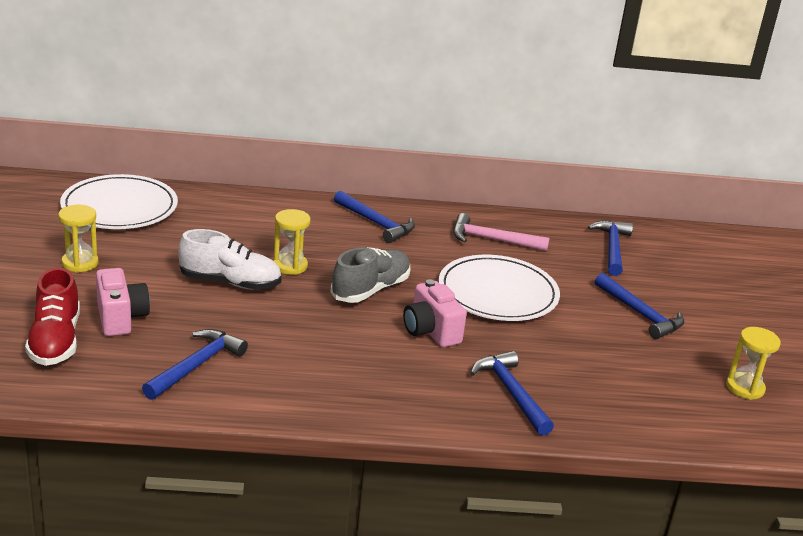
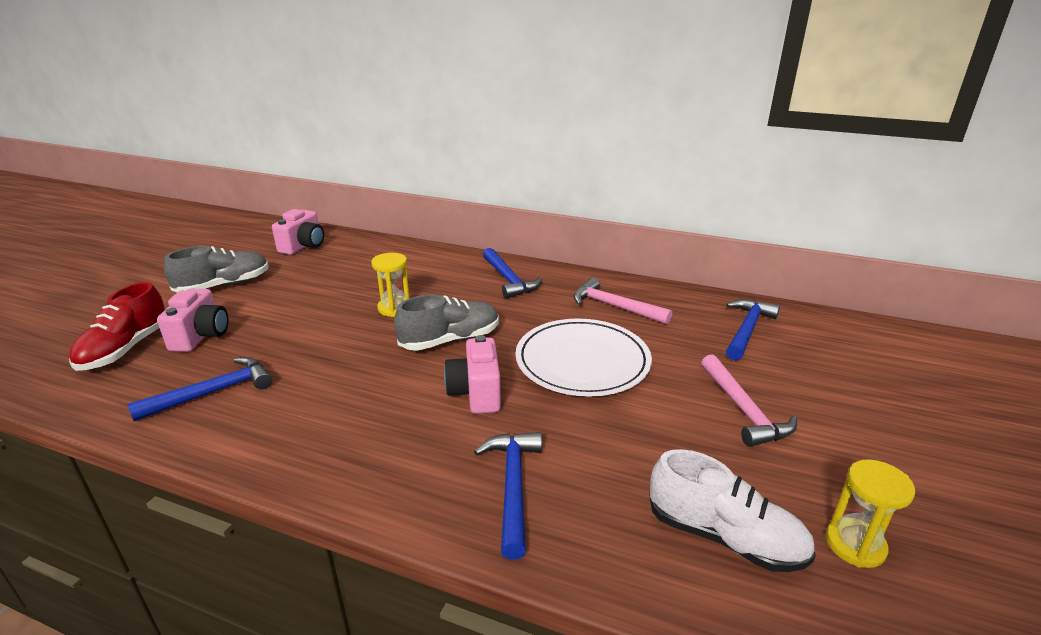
camera: 25 degrees right, 0 degrees up
(80, 263) = (224, 285): yellow hourglass -> grey shoe
(119, 207) = (303, 246): white plate -> pink camera
(230, 282) = (327, 317): white shoe -> white shoe (724, 537)
(640, 314) = (743, 410): blue hammer -> pink hammer

